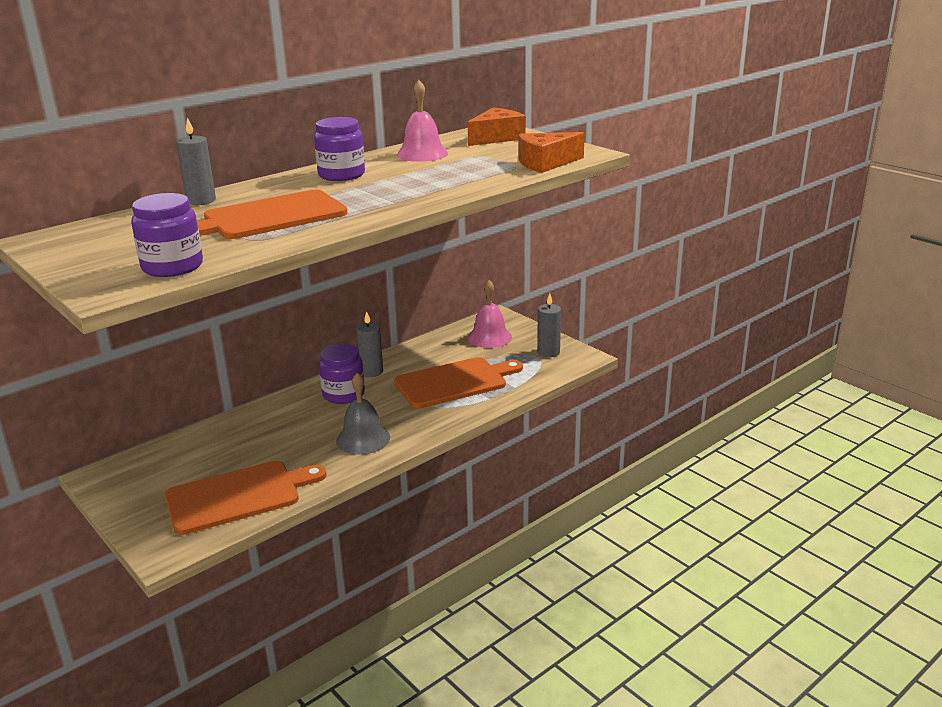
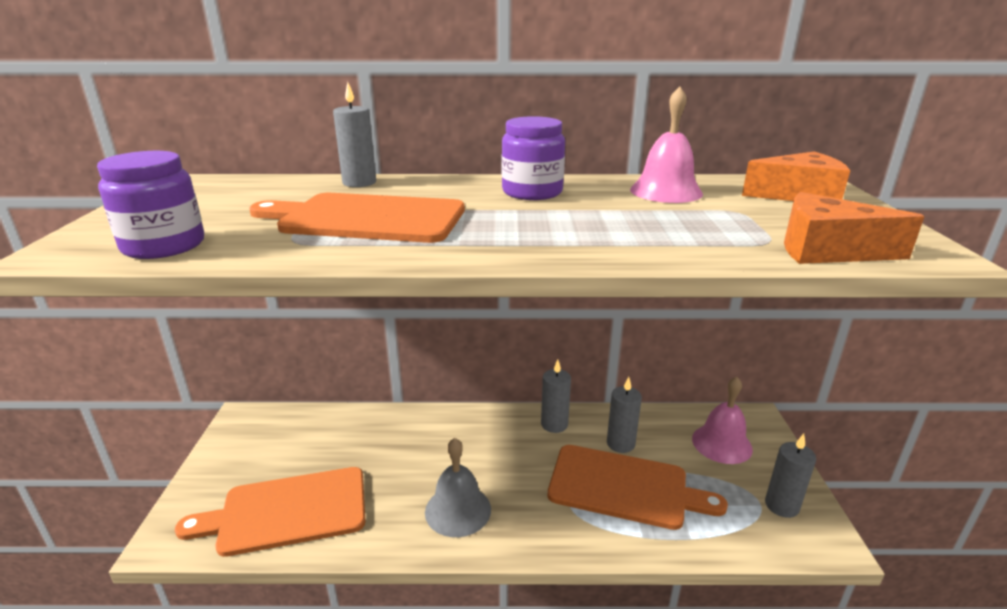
camera: 40 degrees right, 0 degrees up
(238, 496) = (287, 511): orange cutting board -> orange cutting board turned 150 degrees clockwise
(343, 394) = (501, 438): purple jar -> none
(428, 363) = (620, 443): none -> grey candle

